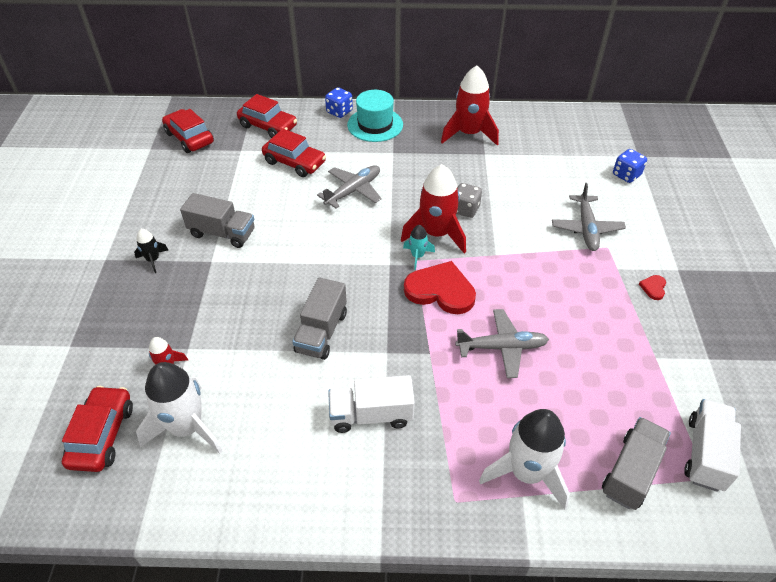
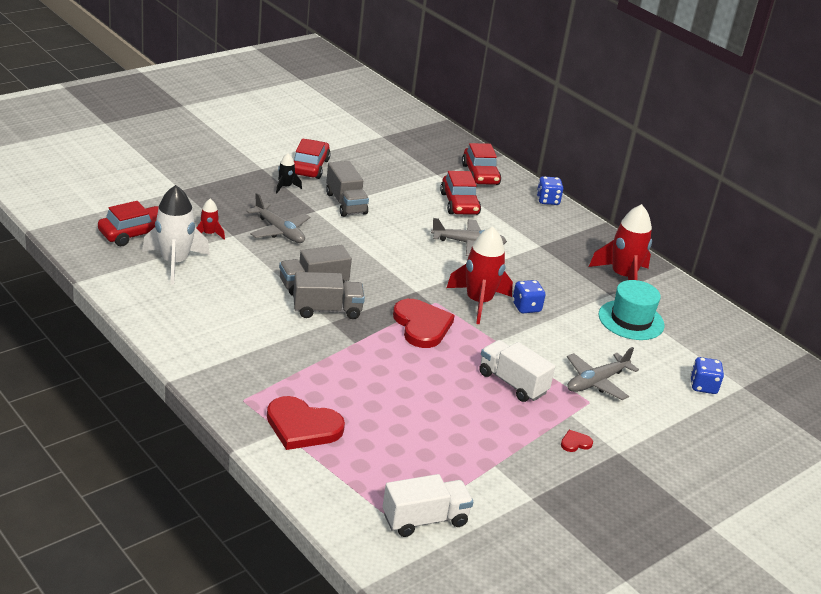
camera: 45 degrees right, 15 degrees down
(189, 138) = (416, 147): red car -> red car (309, 167)
(371, 415) = (270, 335): white truck -> white truck (512, 383)
(375, 125) = (559, 224): turquoise hat -> turquoise hat (631, 320)
(417, 256) = (442, 301): turquoise rocket -> none
(465, 209) = (526, 307): grey dice -> blue dice
(501, 347) = (403, 376): grey plane -> grey plane (279, 230)
(526, 472) = (302, 426): white rocket -> red heart
(631, 472) = (361, 481): grey truck -> grey truck (327, 310)

